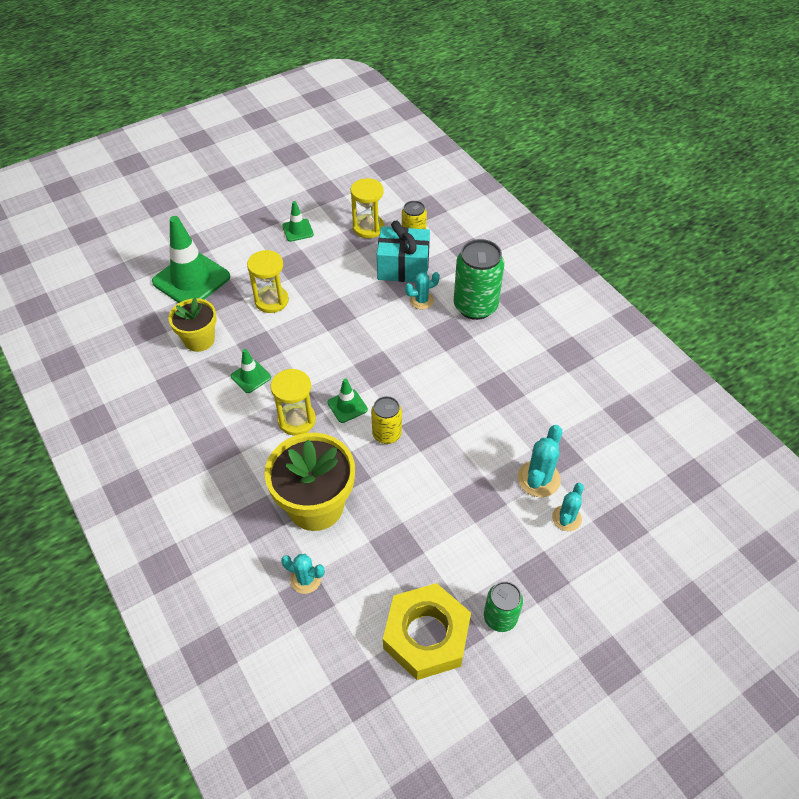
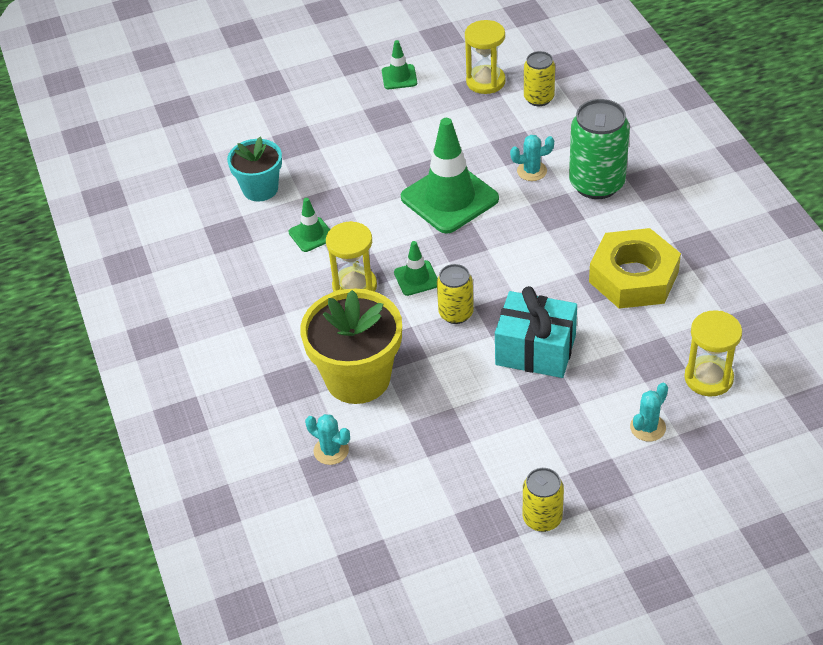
camera: 15 degrees right, 5 degrees down
(191, 279) = (263, 122): green traffic cone -> green traffic cone (449, 198)
(199, 340) = (260, 189): yellow flower pot -> turquoise flower pot
(271, 301) = (352, 154): yellow hourglass -> yellow hourglass (708, 378)
(403, 267) = (518, 131): turquoise gift -> turquoise gift (535, 350)
(426, 635) = (453, 524): yellow nut -> yellow nut (633, 277)
(500, 617) = (542, 518): green can -> yellow can
(538, 479) = (625, 382): turquoise cactus -> none

